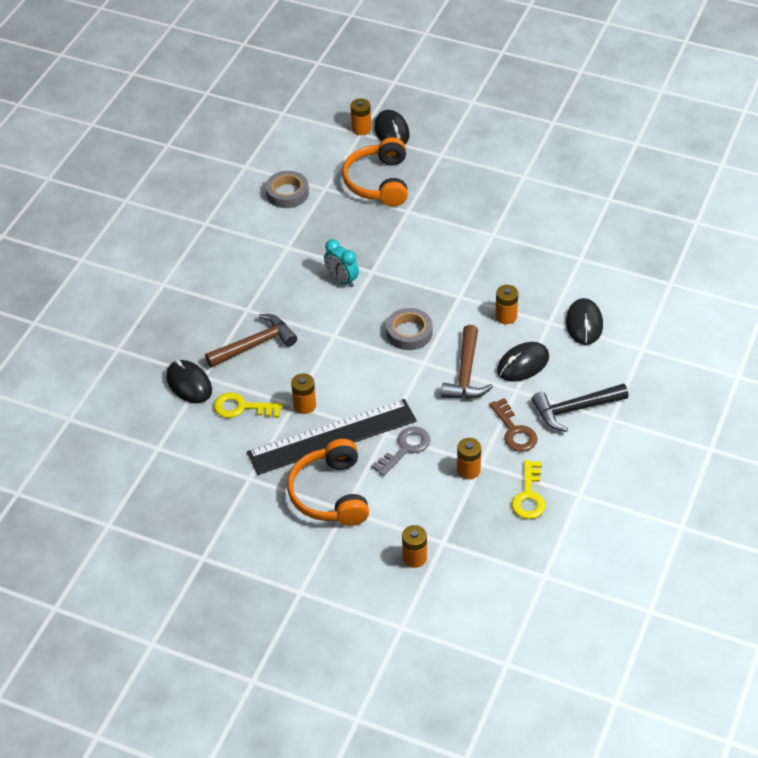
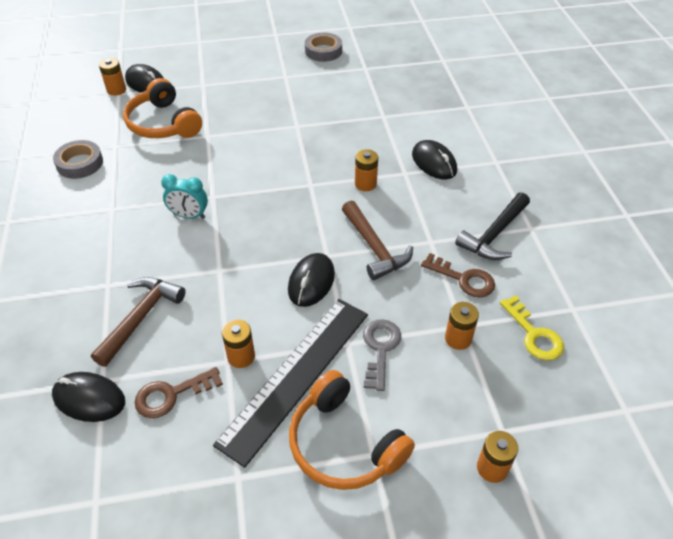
camera: 35 degrees left, 0 degrees up
(242, 407) = (172, 394): yellow key -> brown key
(409, 333) = (291, 235): grey tape -> grey tape (323, 51)
(523, 364) = (416, 217): black mouse -> black mouse (311, 282)

